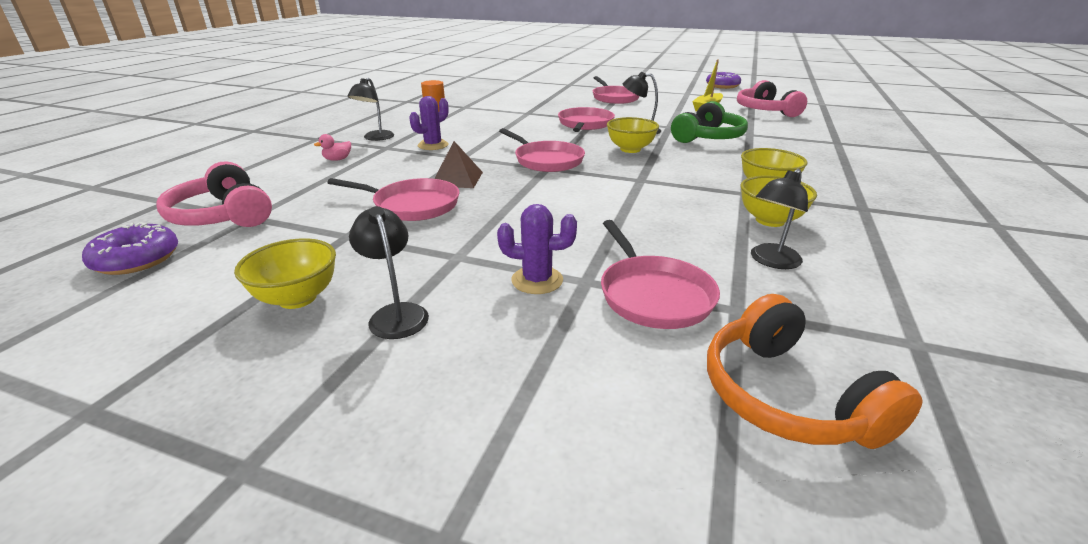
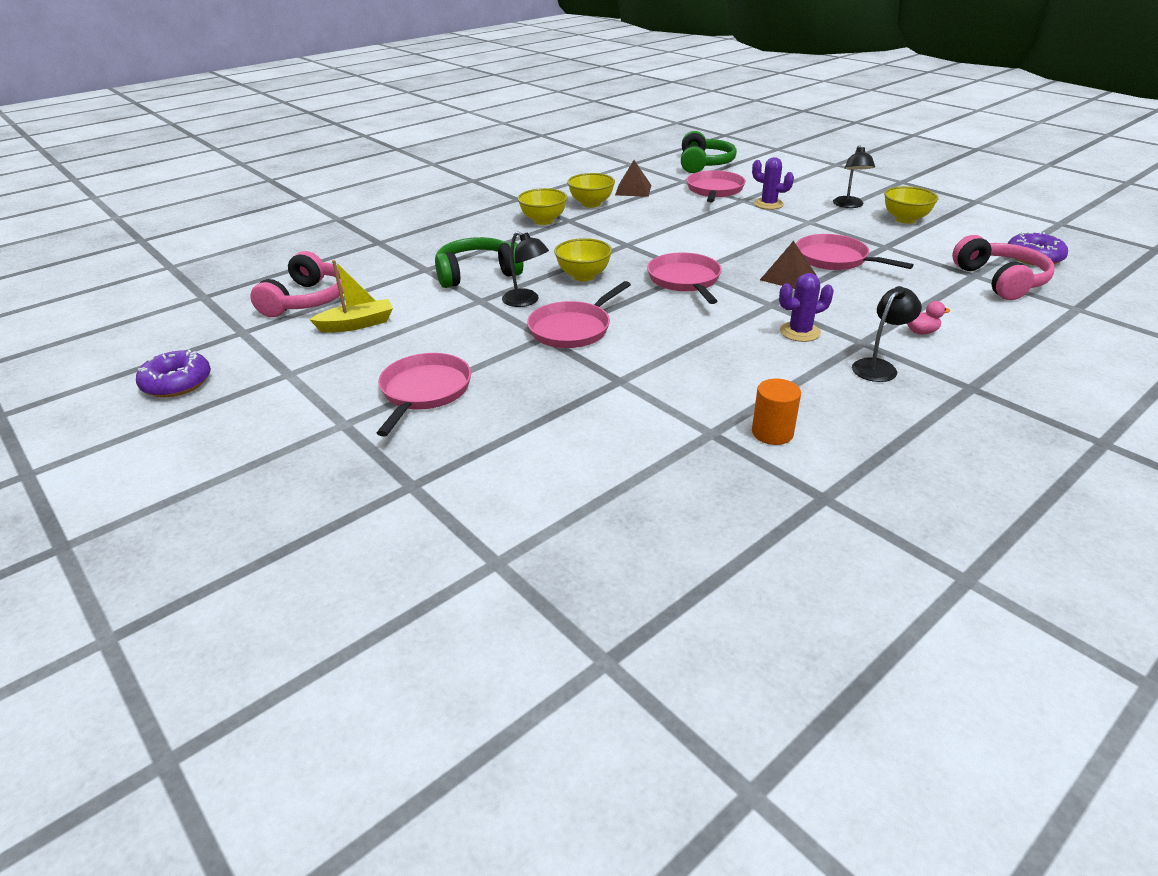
camera: 150 degrees left, 5 degrees up
(771, 261) = (633, 190): black lamp -> brown pyramid
(786, 396) = (704, 164): orange headphones -> green headphones

